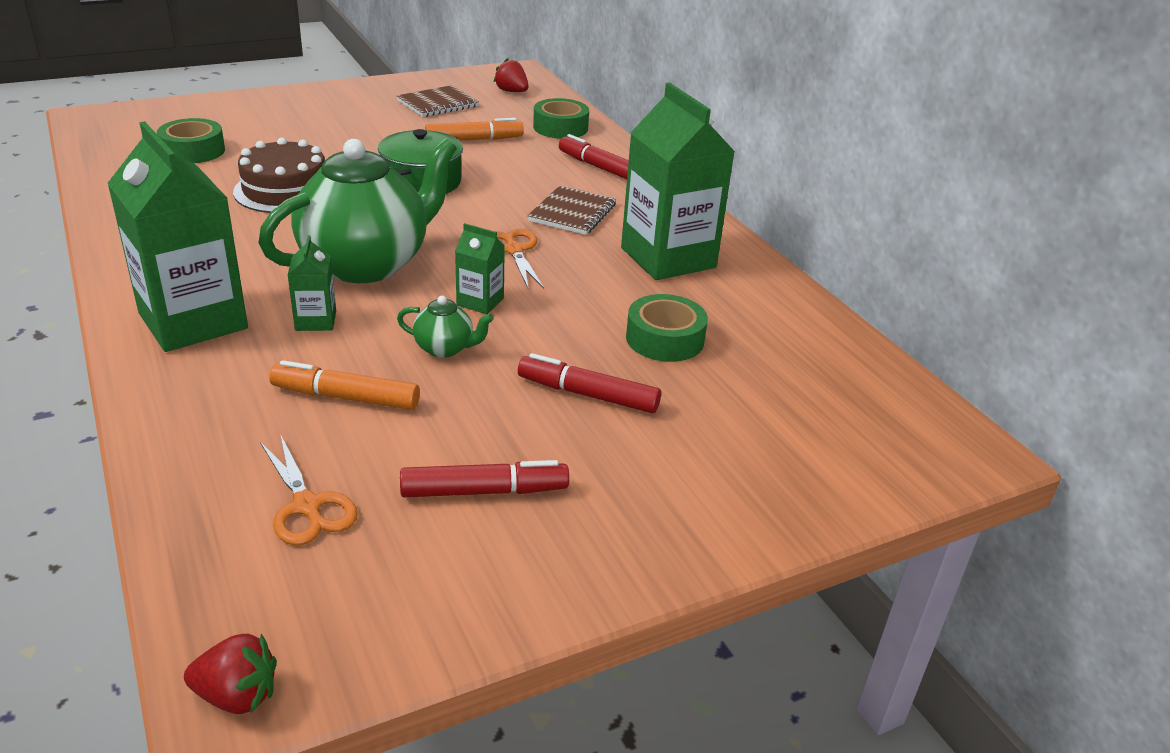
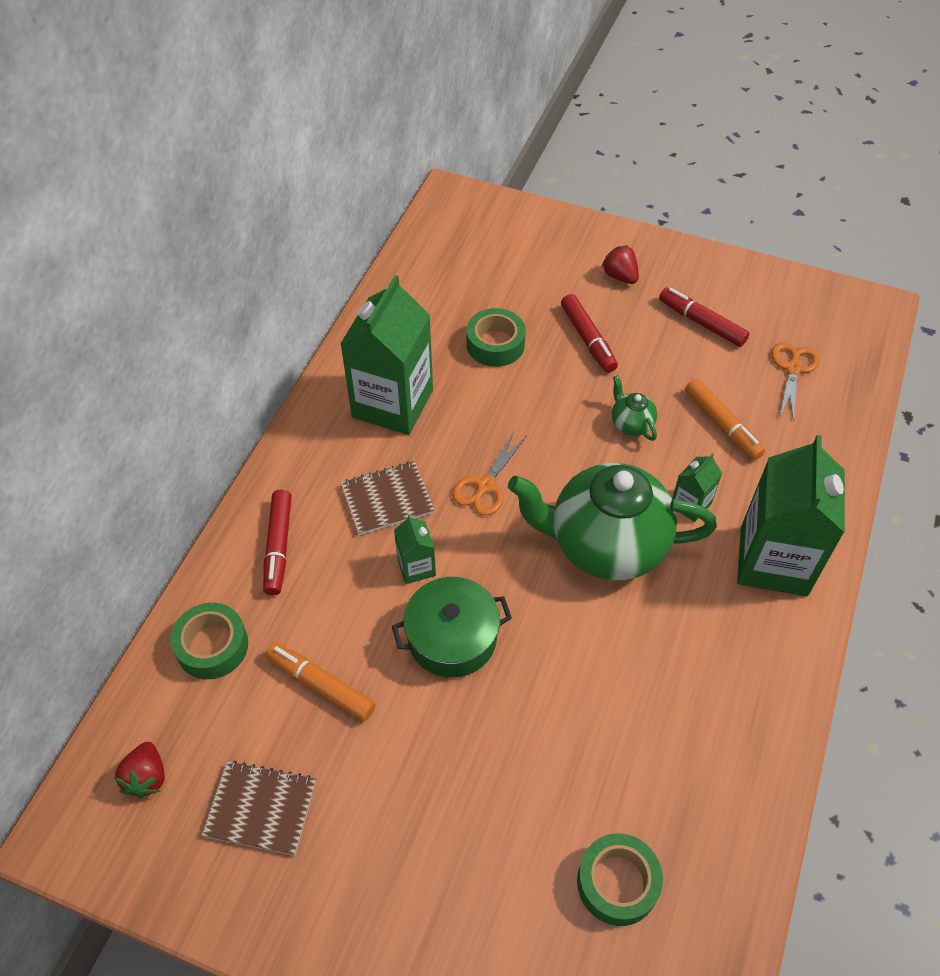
camera: 130 degrees left, 20 degrees up
(237, 695) = (875, 306): red strawberry -> red strawberry (620, 276)
(285, 190) = (584, 713): brown cake -> none
(480, 302) = (567, 449): green carton -> green carton (416, 567)

